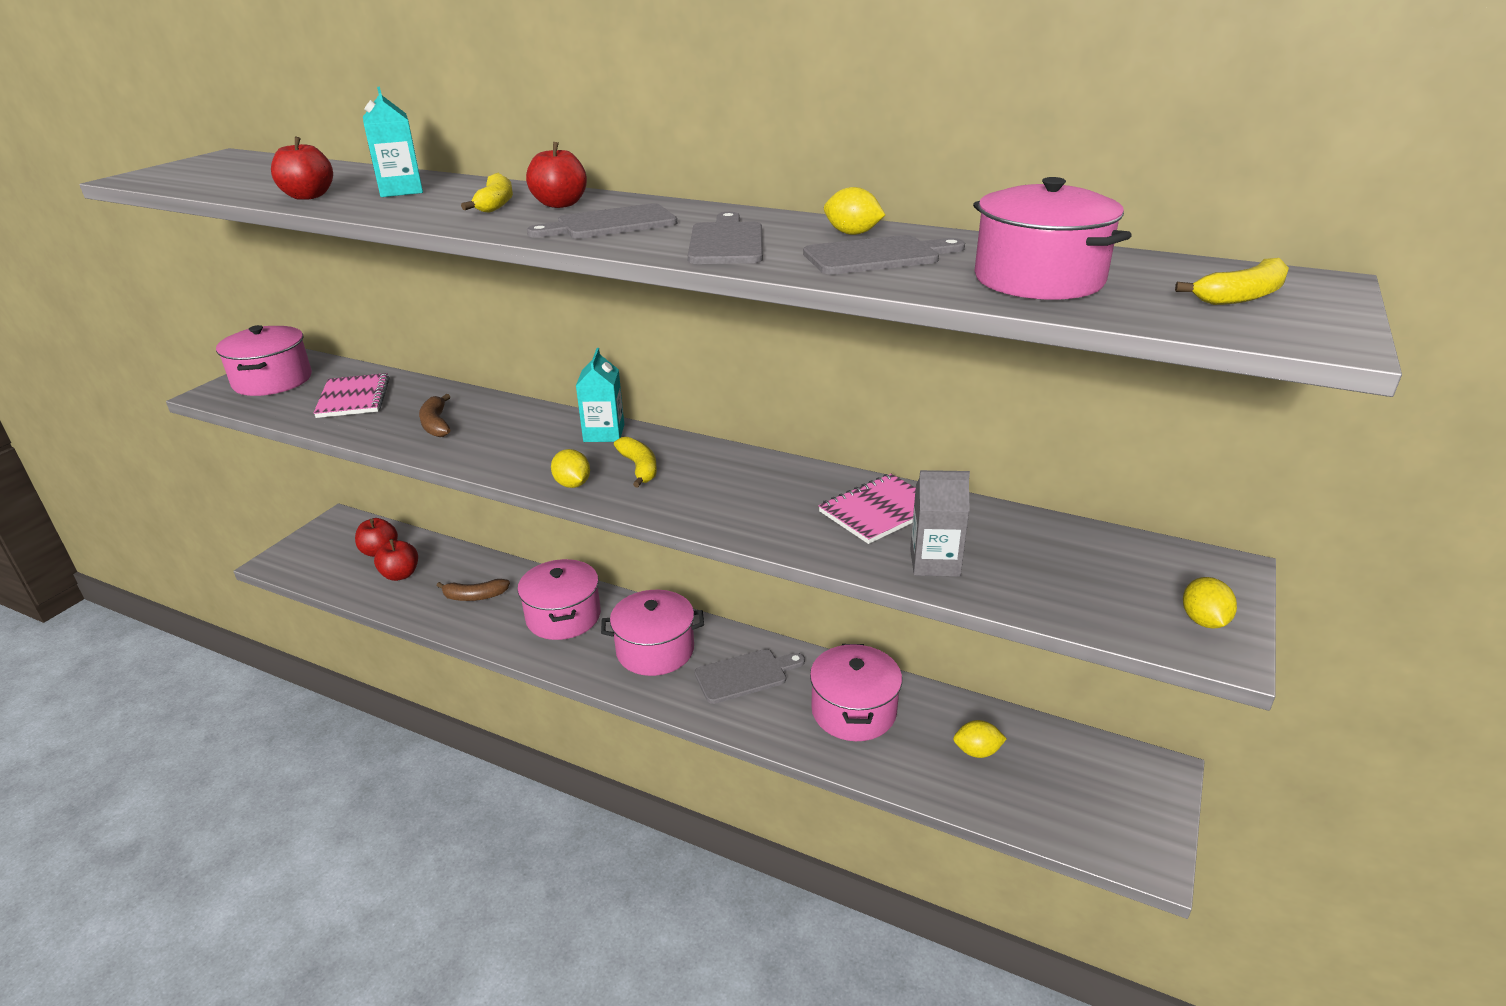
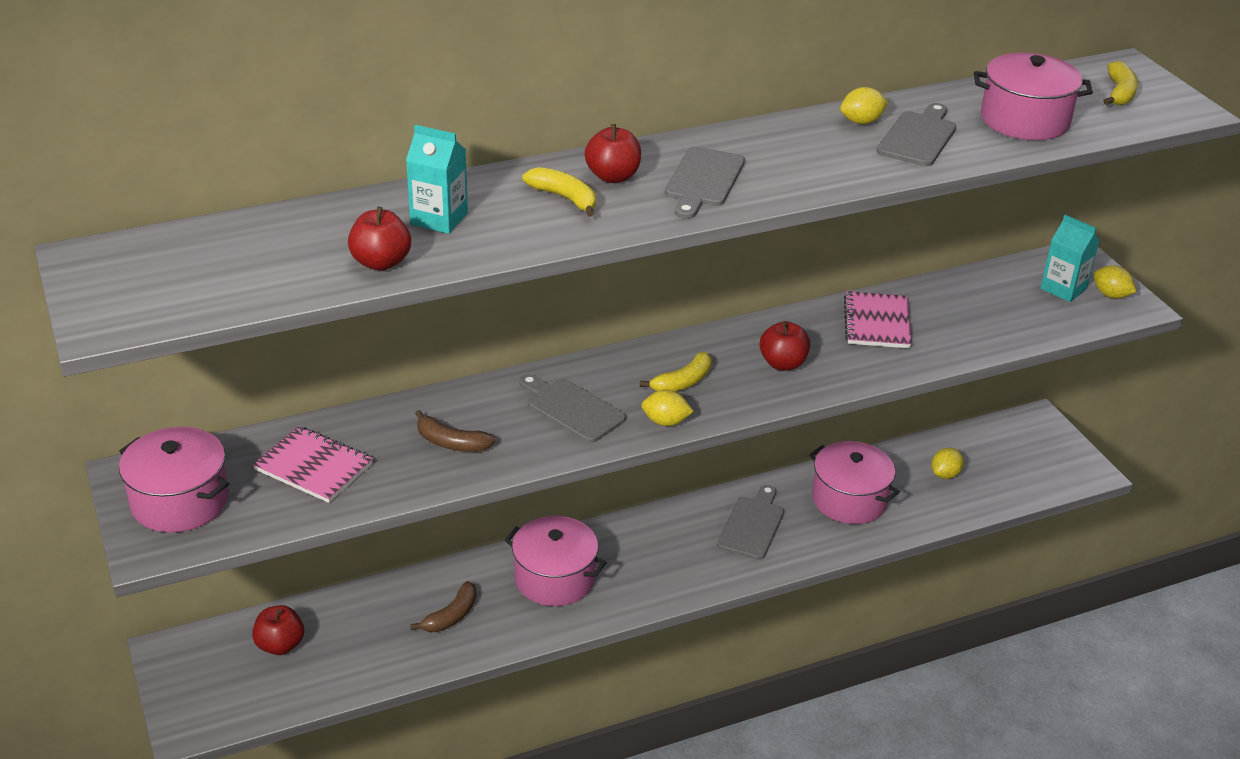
camera: 50 degrees left, 5 degrees up
(400, 575) = (345, 648): red apple -> red apple (783, 363)
(604, 433) = (600, 371): turquoise carton -> turquoise carton (1063, 288)
(639, 468) = (683, 382): yellow banana -> yellow banana turned 120 degrees clockwise
(655, 650) = (665, 552): pink pot -> none
(726, 242) = (815, 164): grey cutting board -> grey cutting board (572, 409)
(934, 562) = (958, 338): grey carton -> none

